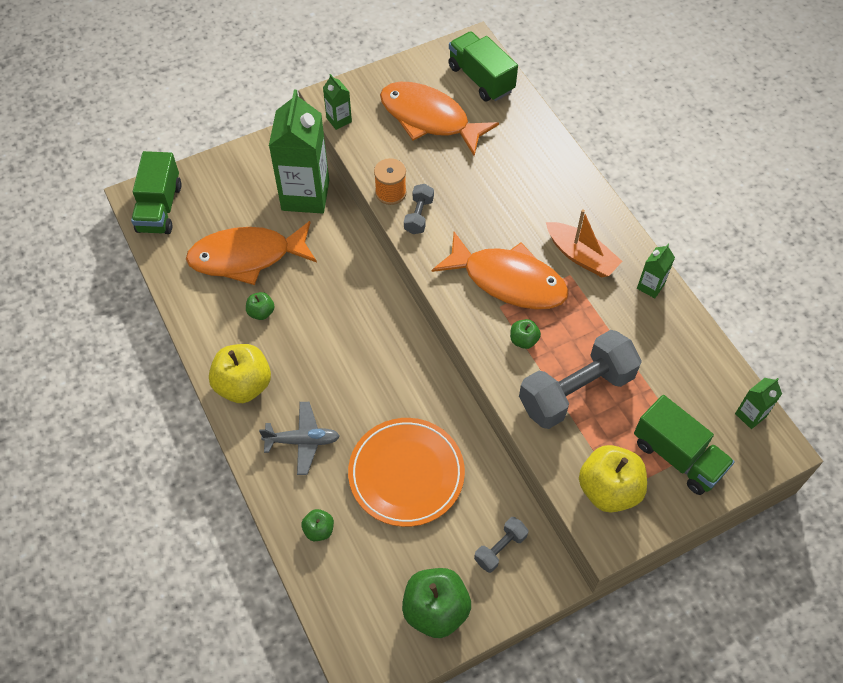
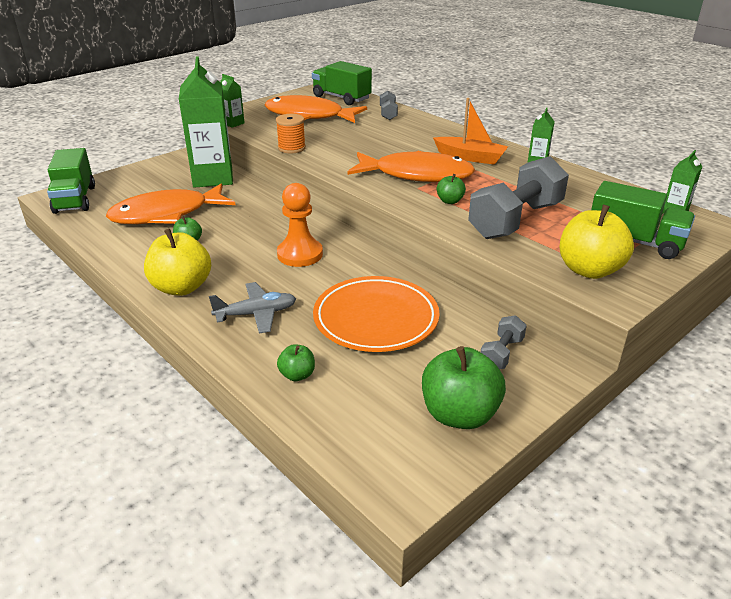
camera: 15 degrees left, 25 degrees down
(363, 359) = (300, 254): none -> orange pawn
(419, 216) = (321, 155): grey dumbbell -> grey dumbbell (388, 114)

